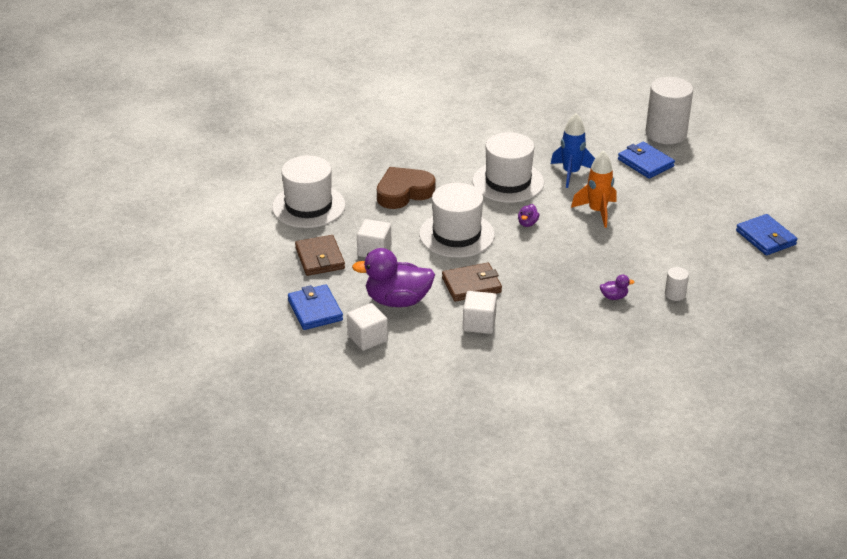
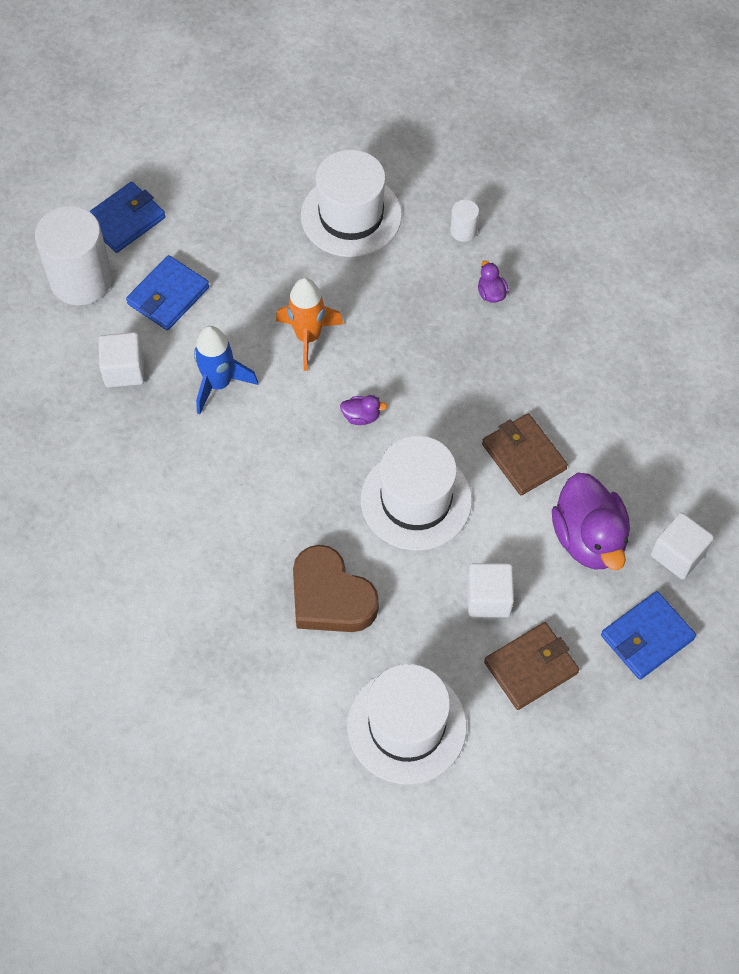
camera: 105 degrees left, 25 degrees up
(479, 324) = (599, 431): white cube -> white cube (124, 370)
(508, 182) = (263, 461): white hat -> white hat (351, 215)
(765, 238) = (313, 149): blue wallet -> blue wallet (125, 220)

